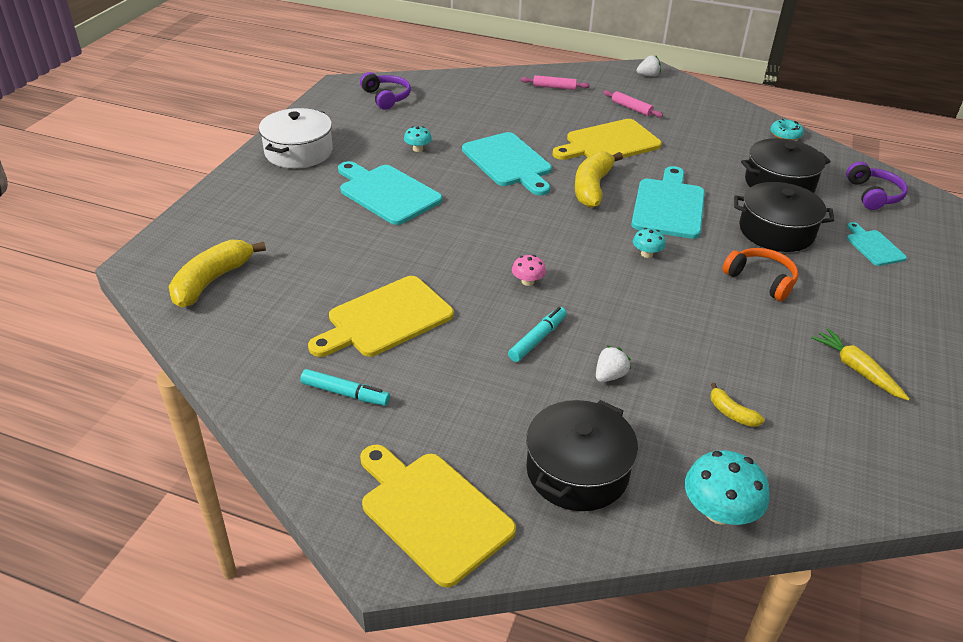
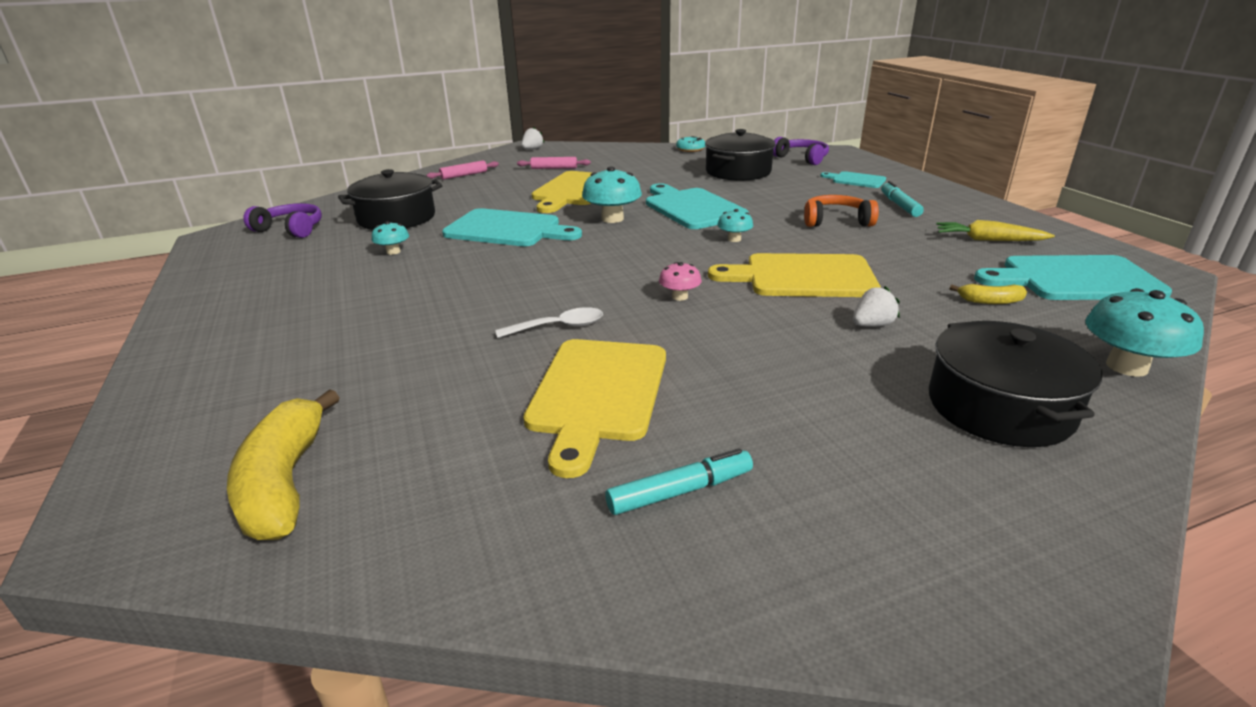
camera: 40 degrees left, 10 degrees down
(298, 152) = (236, 304): white pot -> none
(387, 193) = (414, 294): turquoise cutting board -> turquoise cutting board (1074, 279)
(428, 263) = (559, 327): none -> white spoon
(432, 512) = (986, 541): yellow cutting board -> yellow cutting board (802, 276)
(537, 339) = (769, 331): turquoise marker -> turquoise marker (899, 205)
(592, 187) = (612, 219): yellow banana -> turquoise mushroom
(610, 376) = (872, 325): white strawberry -> white strawberry turned 60 degrees clockwise
(776, 231) = (788, 194): black pot -> black pot (396, 218)

